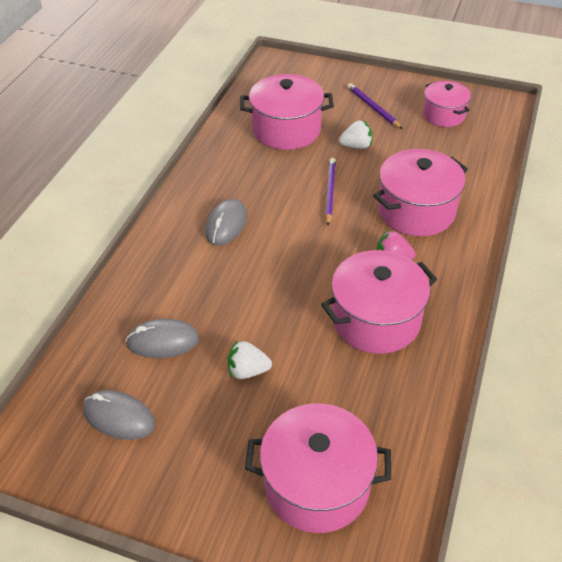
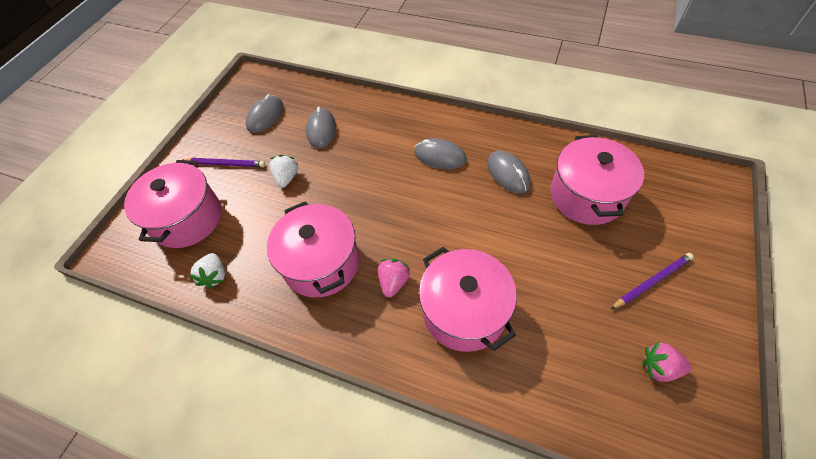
camera: 95 degrees right, 10 degrees up
(256, 175) = (508, 173): none -> grey mouse
(330, 192) = (489, 232): purple pencil -> purple pencil (226, 164)
(356, 146) = (569, 260): white strawberry -> white strawberry (215, 276)
(443, 115) = (659, 367): pink pot -> pink strawberry

